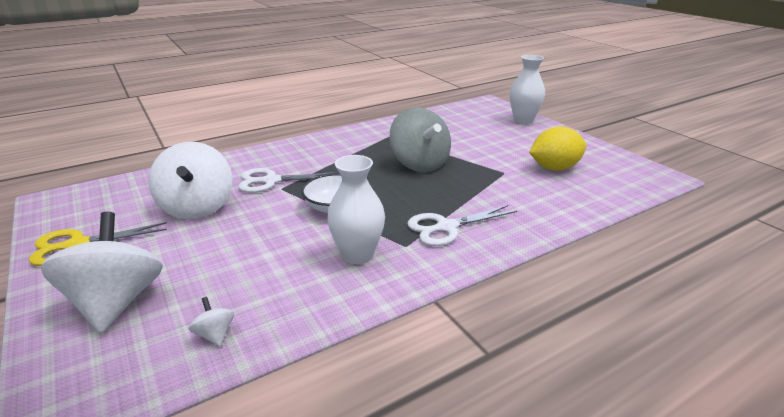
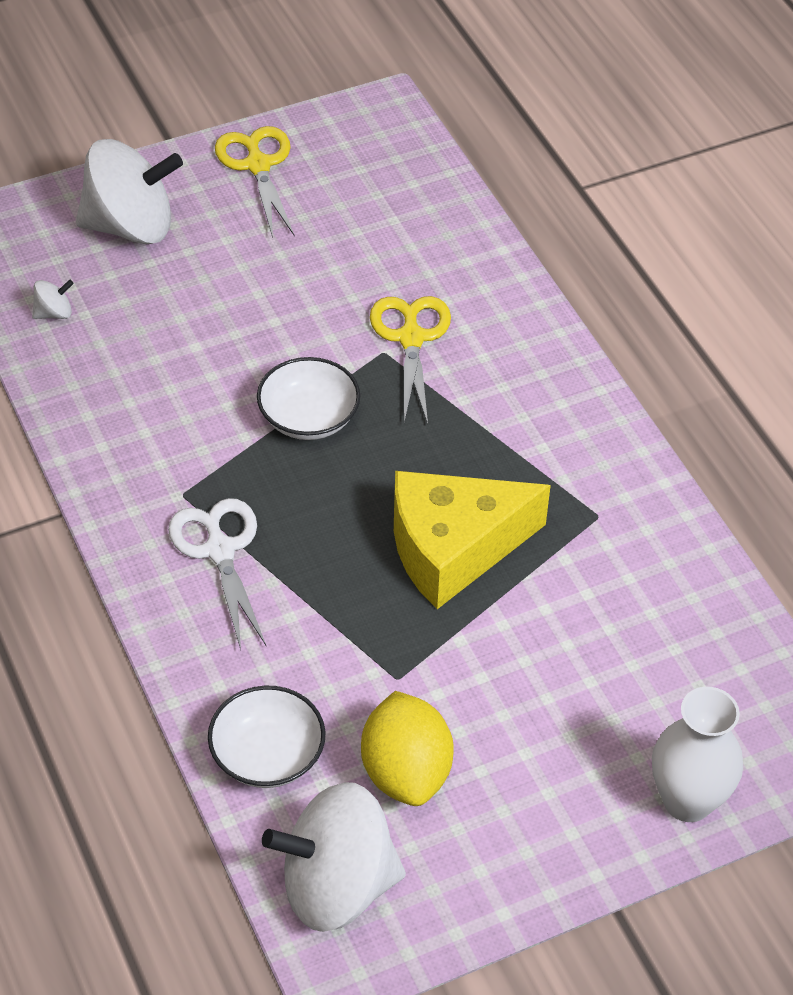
camera: 95 degrees right, 20 degrees up
(197, 207) = (336, 262): white spinning top -> white spinning top (337, 886)
(271, 181) = (411, 338): white scissors -> yellow scissors
(357, 255) = (172, 439): white vase -> none
(419, 164) = (453, 548): grey spinning top -> yellow cheese
(574, 201) = (267, 755): none -> white bowl

